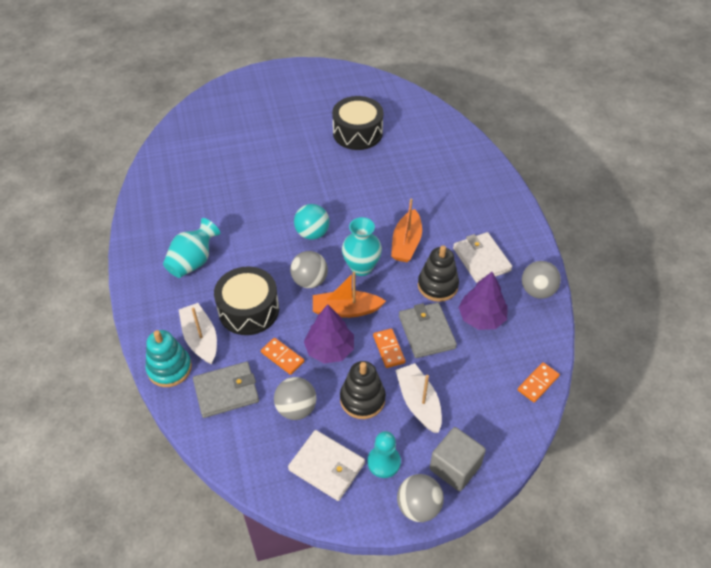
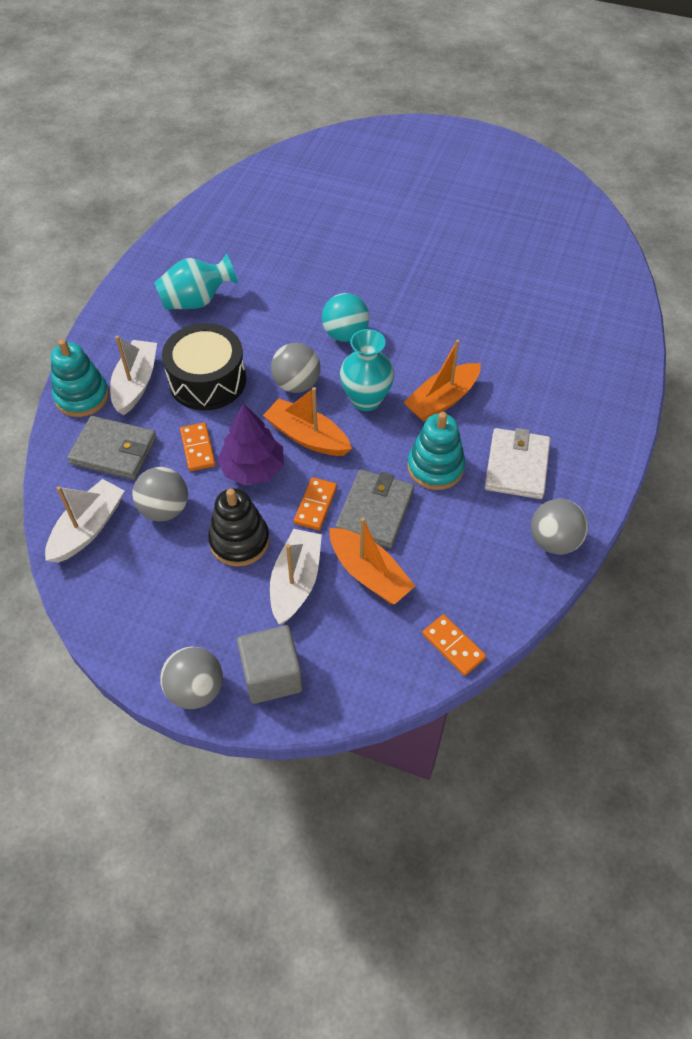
camera: 35 degrees right, 5 degrees up
(256, 452) = (88, 528): none -> white boat
(327, 466) = (142, 587): white wallet -> none
(357, 133) = (498, 246): black drum -> none
(384, 462) = (202, 620): turquoise pawn -> none
(437, 285) = (435, 467): black stacking toy -> turquoise stacking toy
(456, 371) = (369, 574): none -> orange boat
(481, 318) = (454, 532): purple tree -> none
(538, 383) = (453, 646): orange domino -> orange domino turned 60 degrees clockwise

